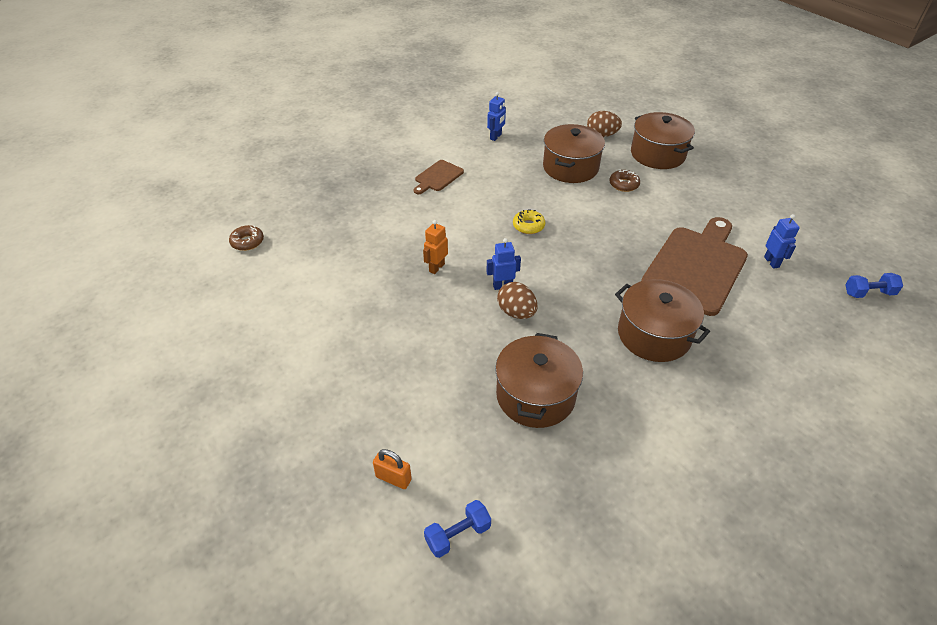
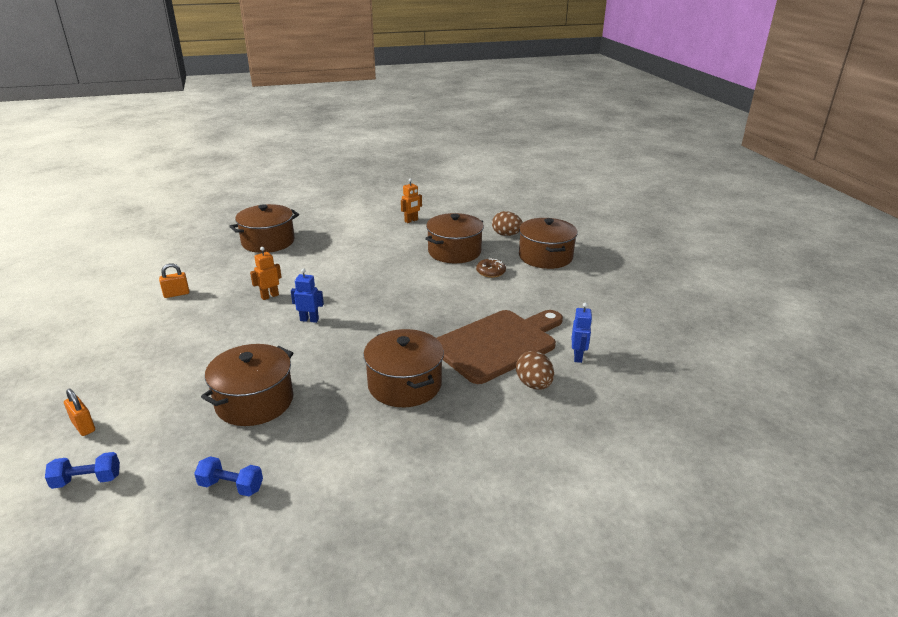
camera: 20 degrees right, 15 degrees down
(247, 242) = (150, 251): brown donut -> none
(334, 291) = (176, 294): none -> orange padlock
(370, 198) = (268, 242): none -> brown pot
(438, 177) = (335, 238): brown cutting board -> none
(496, 137) = (411, 221): blue robot -> orange robot
(516, 312) = (301, 340): brown egg -> brown egg (534, 384)
(528, 226) = (375, 284): yellow donut -> none
(868, 293) = (659, 404): blue dumbbell -> blue dumbbell (231, 486)

